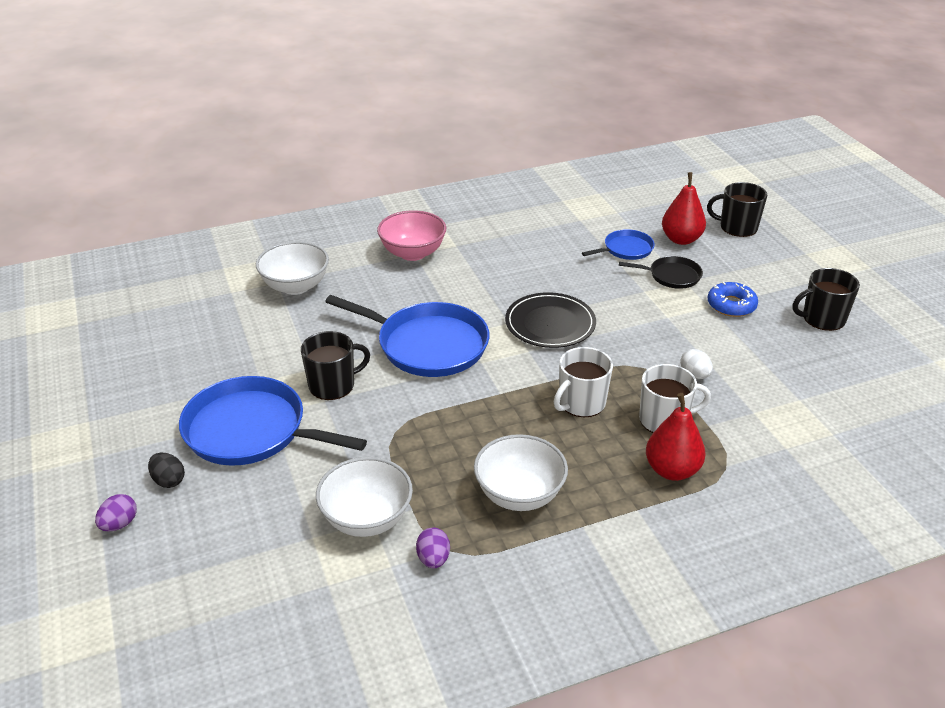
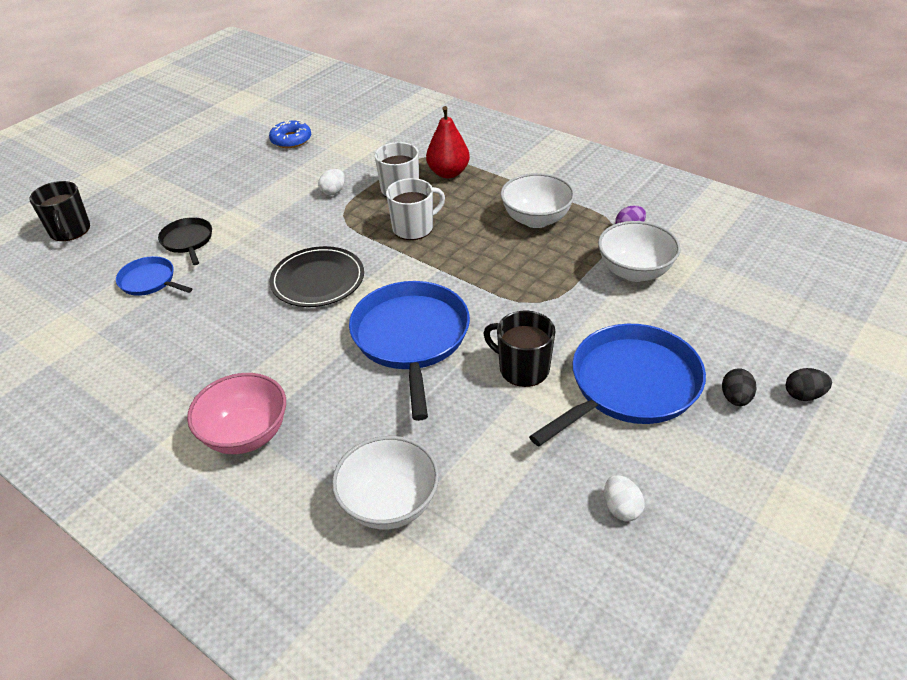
camera: 120 degrees left, 5 degrees up
(119, 524) = (803, 395): purple egg -> black egg
(174, 369) = (621, 508): none -> white egg
(251, 430) = (630, 385): blue pan -> blue pan turned 120 degrees counterclockwise
(581, 403) = (414, 228): white mug -> white mug turned 45 degrees counterclockwise
(681, 239) = (111, 255): red pear -> none
(731, 305) = (219, 200): blue donut -> blue donut (291, 140)
(822, 318) = (212, 160): black mug -> none

